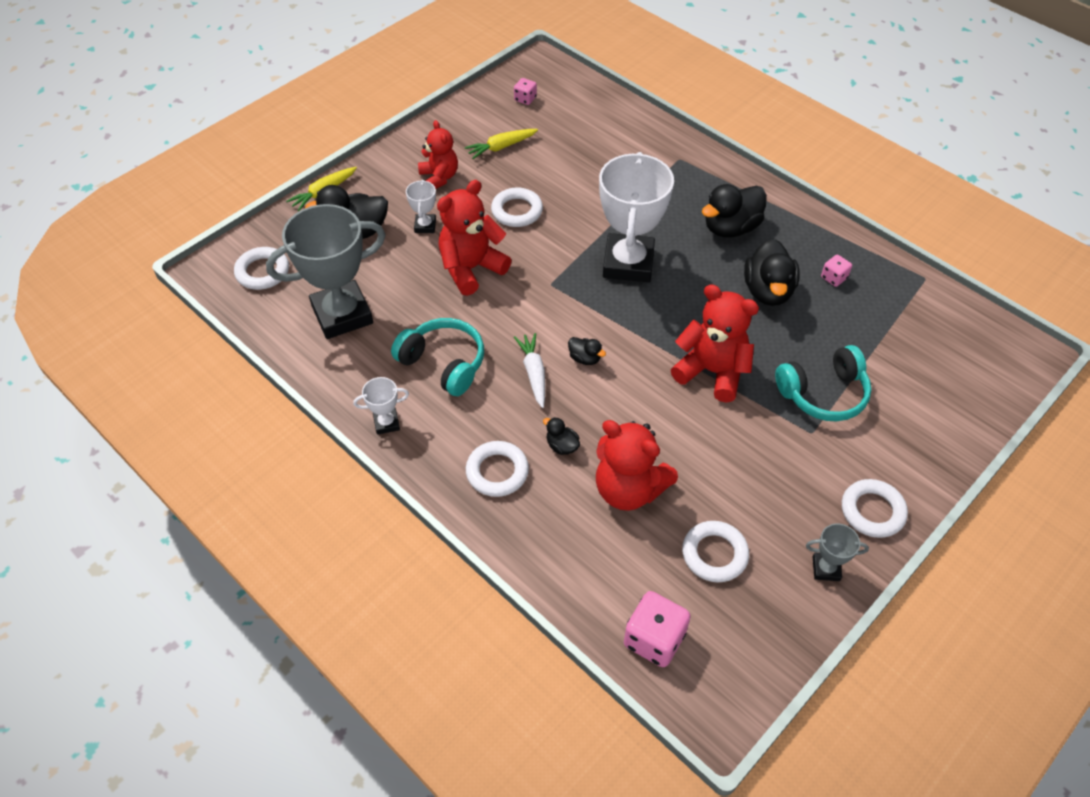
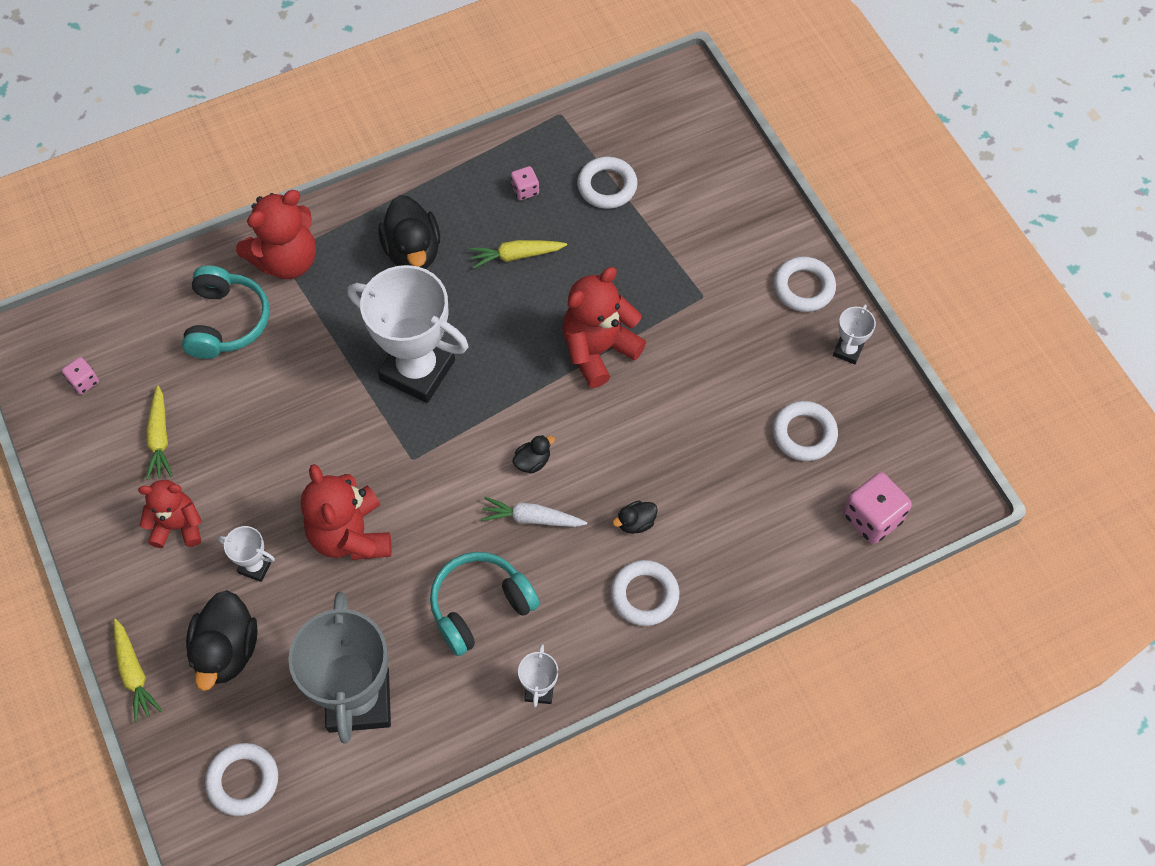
camera: 70 degrees left, 10 degrees up
(517, 211) = (280, 456): white ring -> white ring (607, 186)
(628, 489) = (709, 480): red teddy bear -> red teddy bear (286, 260)
(768, 291) = (516, 255): black duck -> yellow carrot
(823, 393) = (663, 266): turquoise headphones -> turquoise headphones (226, 321)
(826, 569) = (847, 350): grey trophy -> white trophy

